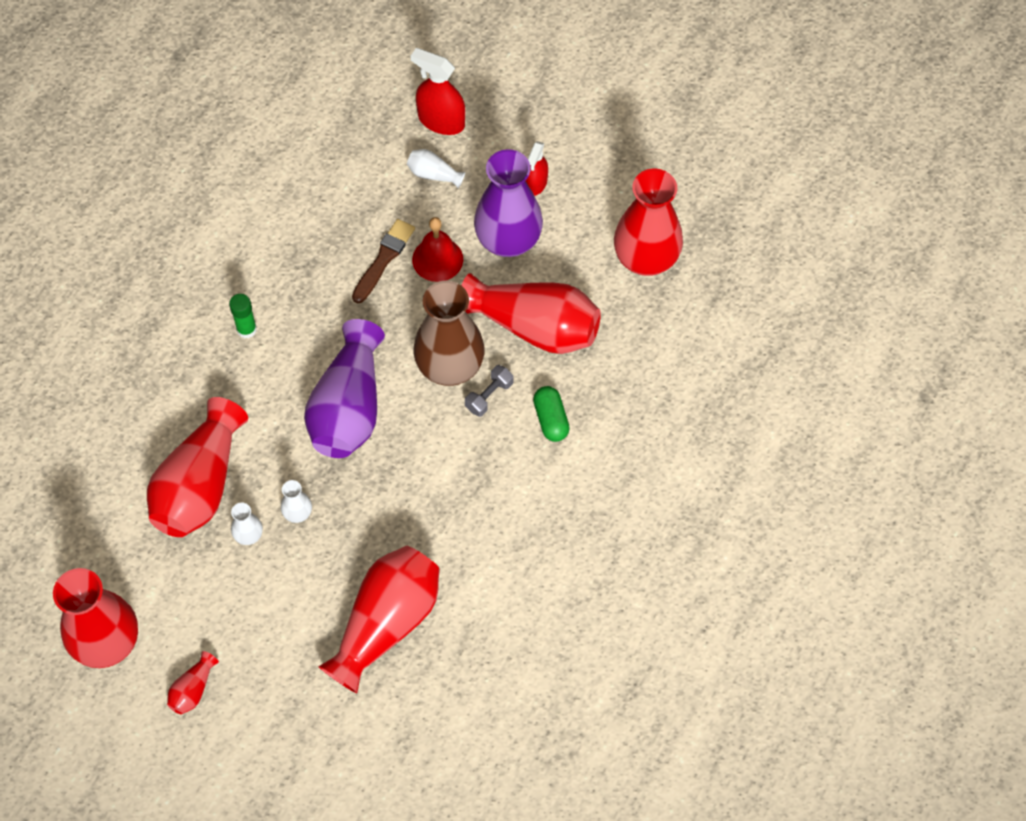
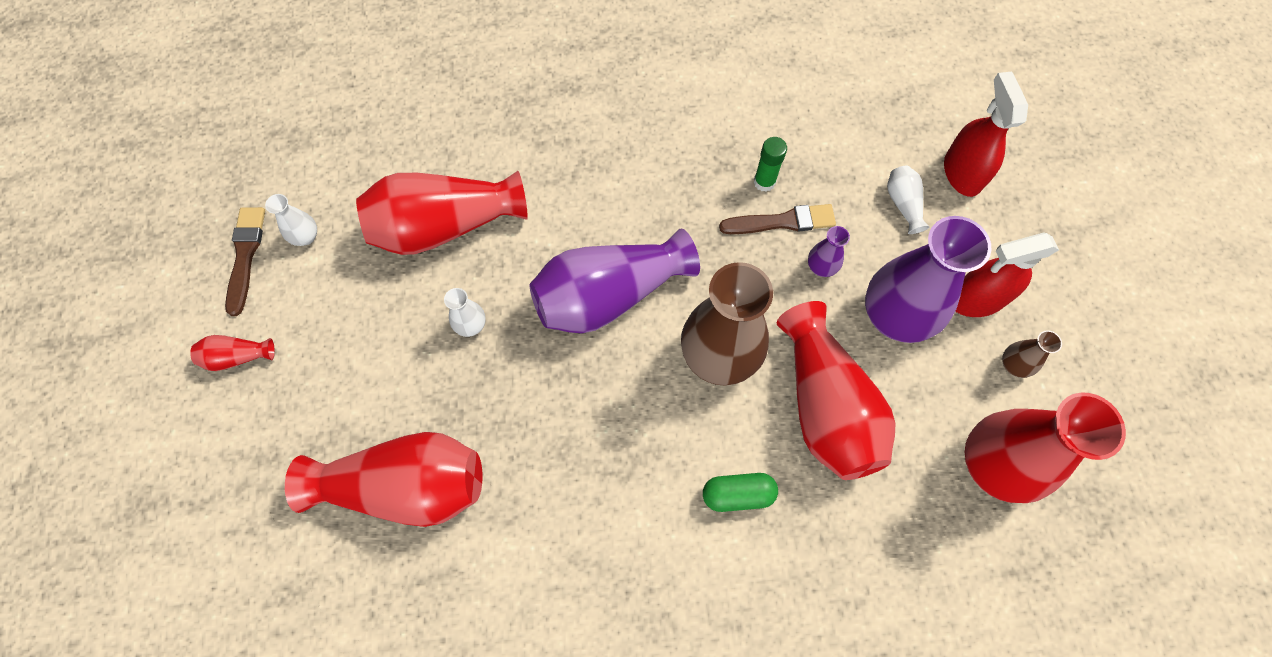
camera: 55 degrees right, 5 degrees up
(107, 642) = (245, 256): red vase -> brown brush
(246, 329) = (622, 161): green glue stick -> green glue stick (764, 182)
(248, 535) = (421, 299): white vase -> white vase (306, 237)
(437, 259) = (821, 267): red bell -> purple vase
(489, 396) = (717, 414): grey dumbbell -> none
(536, 183) = (977, 299): red spray bottle -> red spray bottle, size x1.58
(551, 419) = (738, 494): green capsule -> green capsule turned 45 degrees clockwise
(595, 197) = (1013, 365): none -> brown vase

